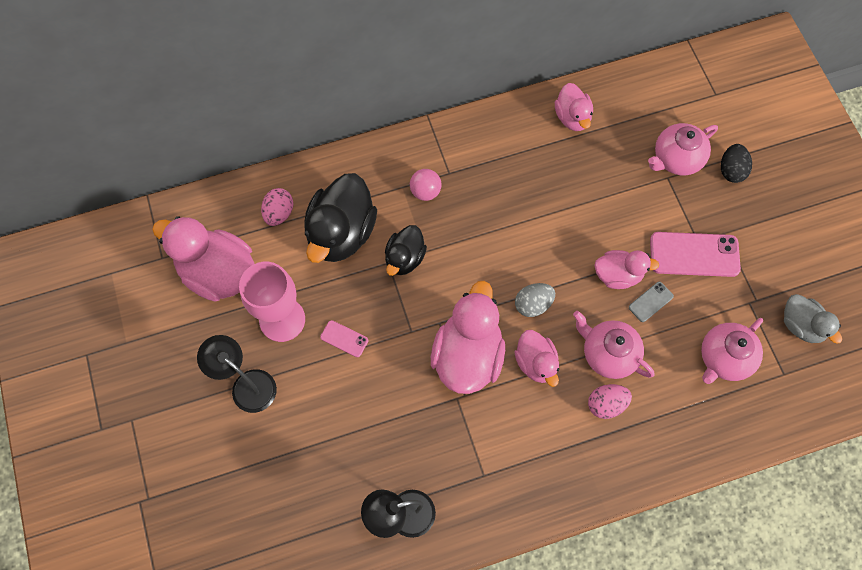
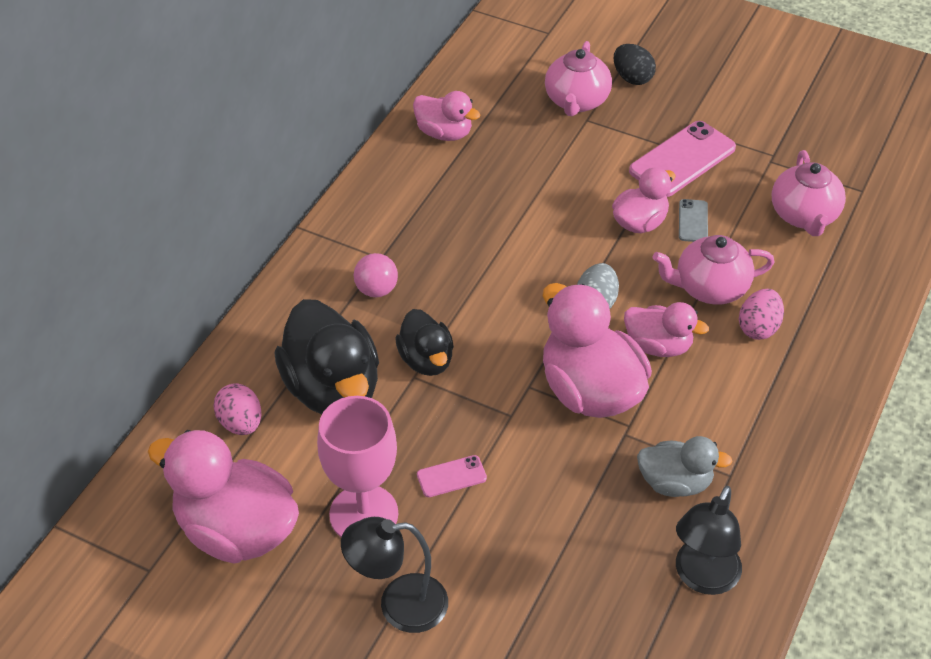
camera: 45 degrees left, 20 degrees down
(218, 273) = (236, 530): pink duck -> pink duck turned 45 degrees clockwise
(801, 325) = (829, 147): grey duck -> grey duck (675, 482)

